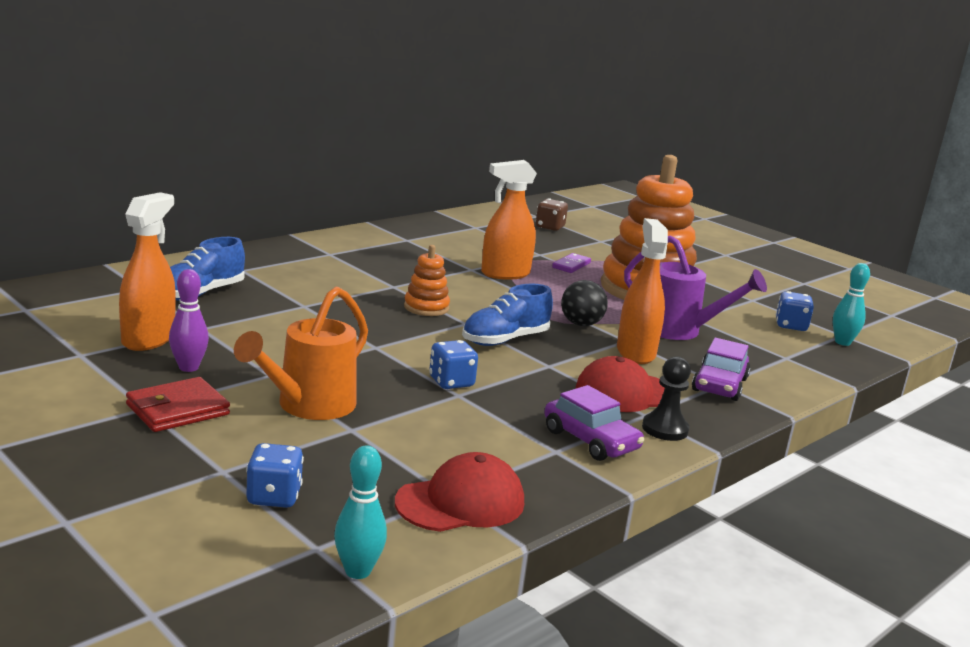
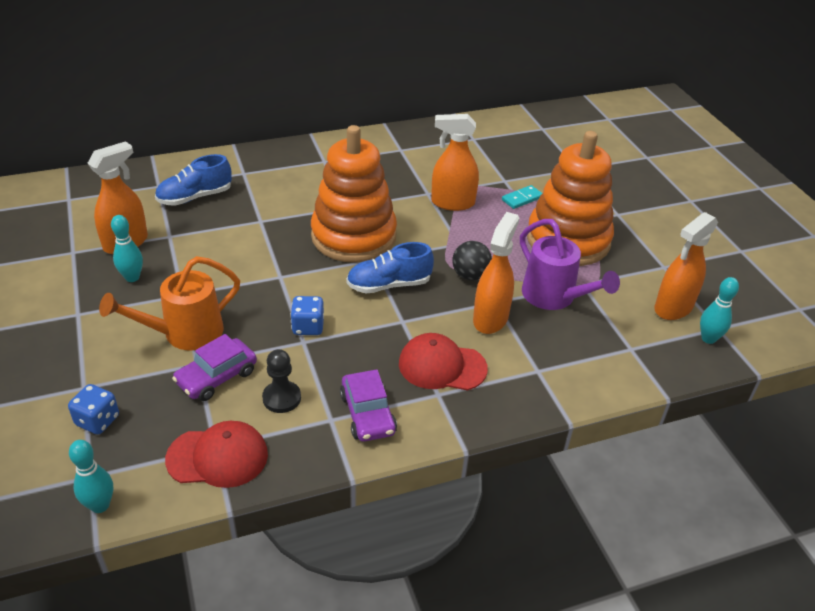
camera: 25 degrees right, 20 degrees up
(177, 410) = (96, 320): red wallet -> none
(188, 367) = (132, 277): purple bowling pin -> turquoise bowling pin
(426, 307) = (353, 236): orange stacking toy -> orange stacking toy, size x2.31
(550, 227) = (542, 145): brown dice -> none
(571, 265) = (522, 199): purple domino -> turquoise domino
(665, 429) = (440, 414): black pawn -> black pawn (281, 398)
(719, 385) = (535, 372): purple car -> purple car (217, 377)
(791, 326) = (673, 308): blue dice -> orange spray bottle

